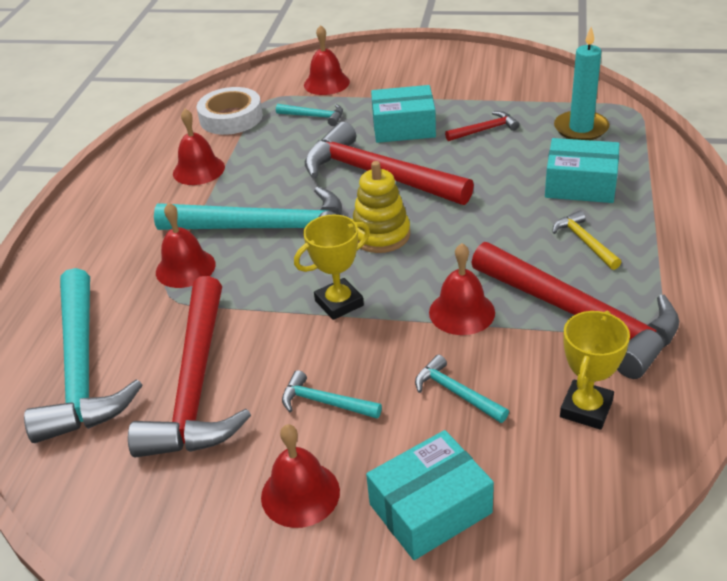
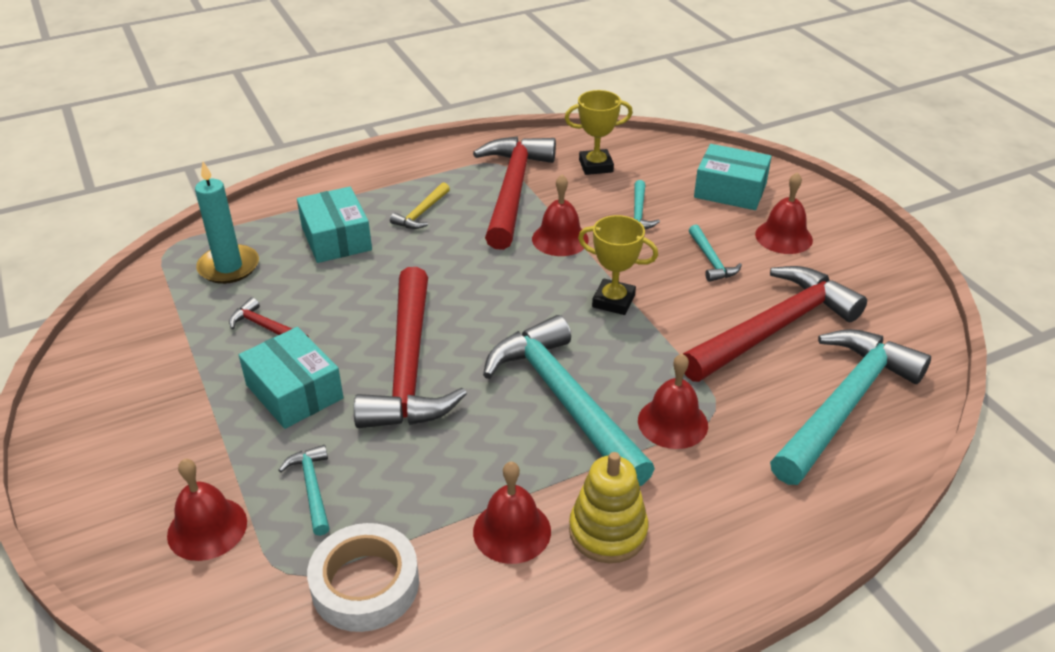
camera: 130 degrees left, 0 degrees up
(381, 235) = (505, 319): yellow stacking toy -> yellow stacking toy (608, 531)

